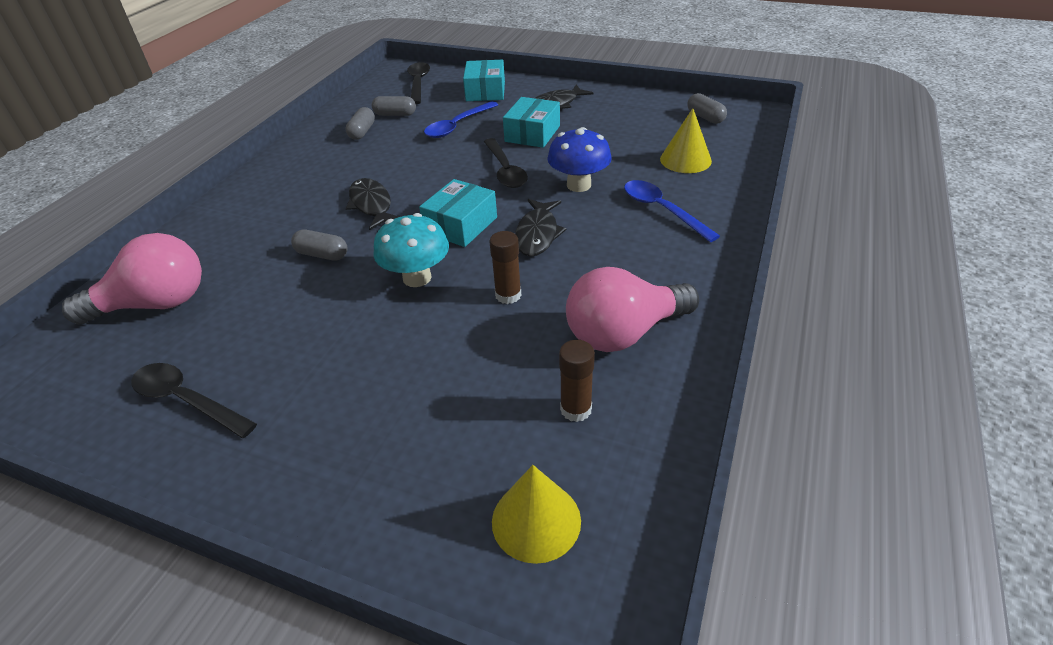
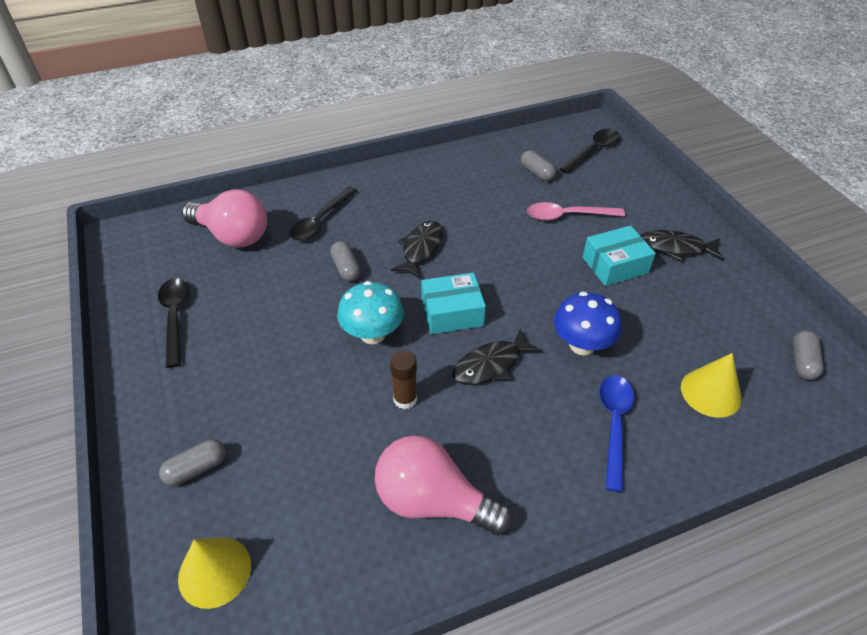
camera: 45 degrees right, 5 degrees up
(362, 132) = (494, 175): grey capsule -> grey capsule (196, 469)
(457, 126) = (567, 216): blue spoon -> pink spoon
(485, 91) = (635, 194): turquoise box -> none
(505, 170) = (545, 286): black spoon -> black spoon (321, 221)
(576, 409) = (328, 525): brown glue stick -> none

